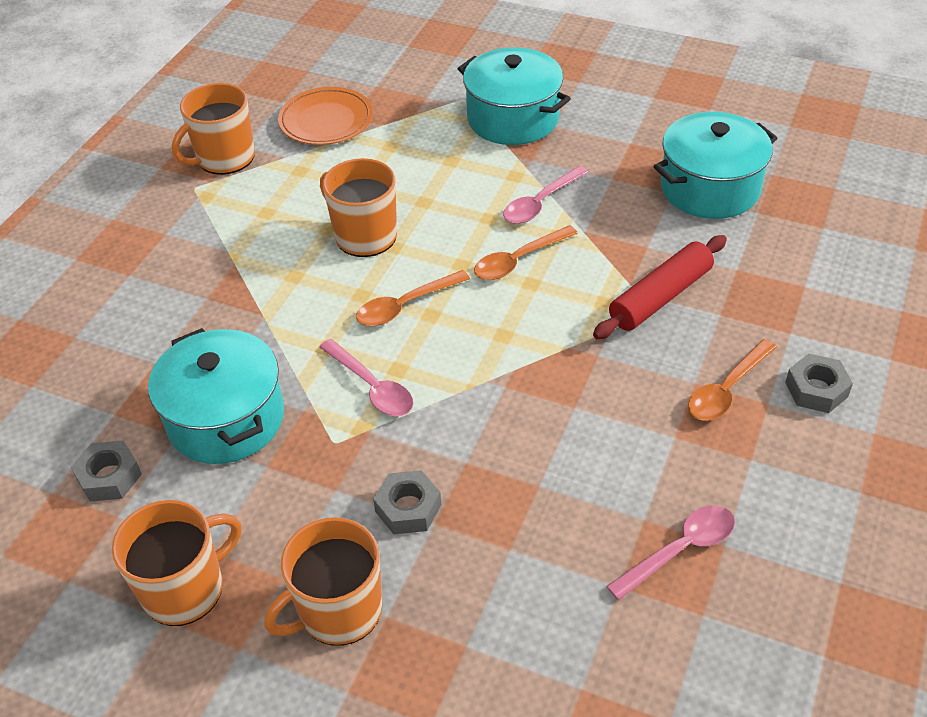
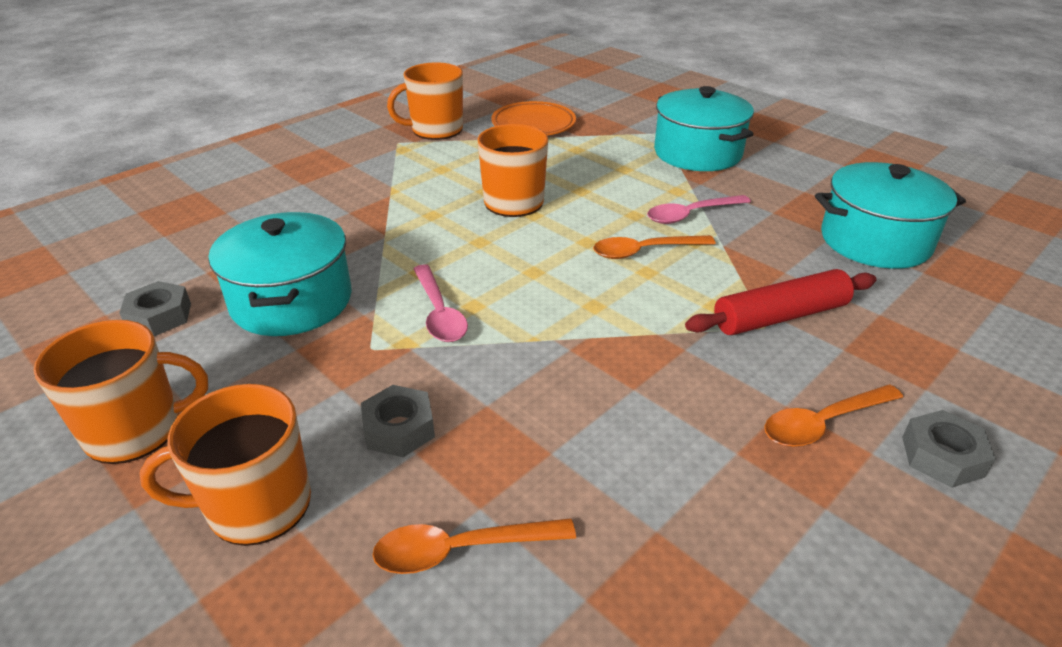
camera: 20 degrees right, 10 degrees down
(405, 306) = (514, 259): orange spoon -> orange spoon (461, 550)
(680, 550) = (686, 583): pink spoon -> none

